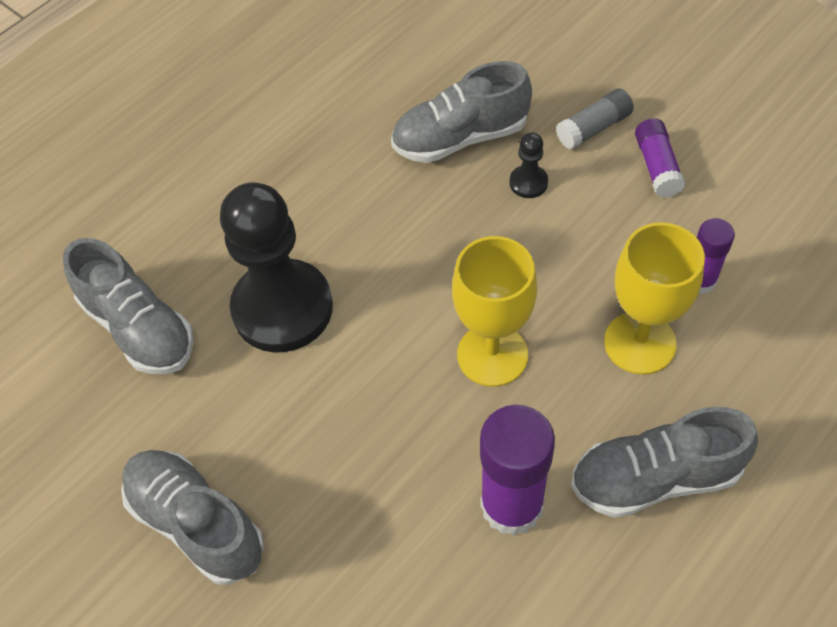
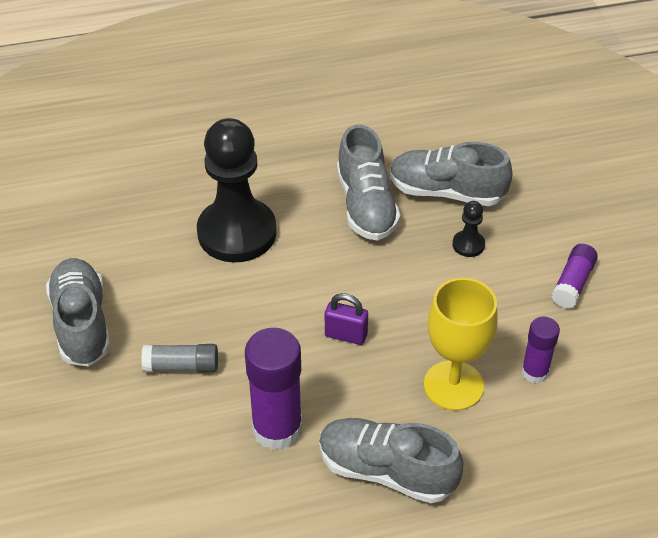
camera: 30 degrees right, 10 degrees down
(139, 328) = (142, 196): grey shoe -> grey shoe (366, 205)
(492, 355) = (346, 335): yellow goblet -> purple padlock
(593, 128) = (549, 235): grey glue stick -> grey glue stick (181, 366)

